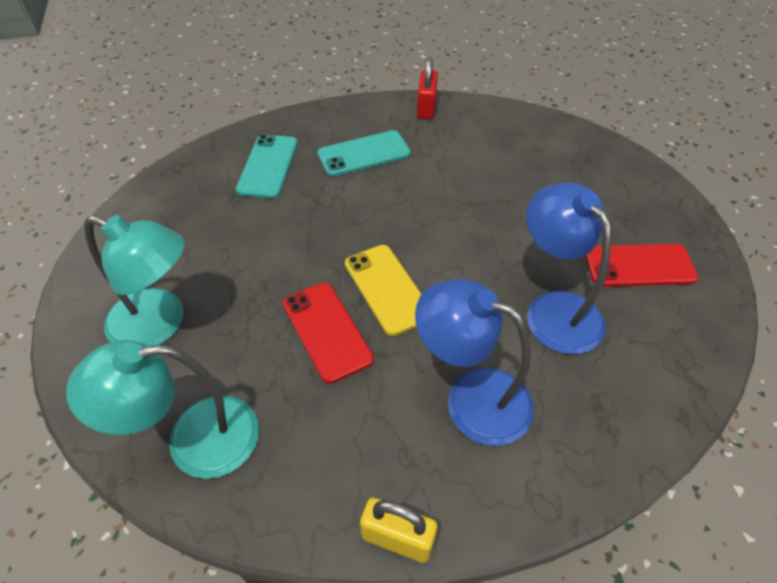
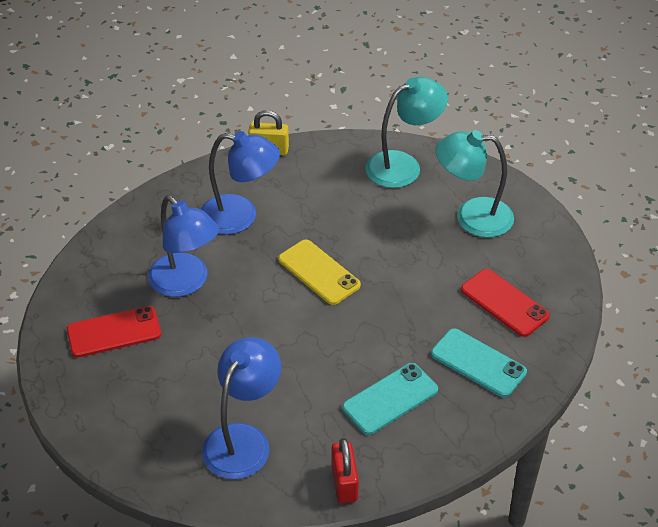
camera: 165 degrees right, 5 degrees down
(268, 166) = (478, 363): turquoise phone -> turquoise phone turned 45 degrees counterclockwise
(327, 331) = (352, 236): red phone -> red phone (504, 303)
(504, 148) = (243, 439): none -> blue lamp

